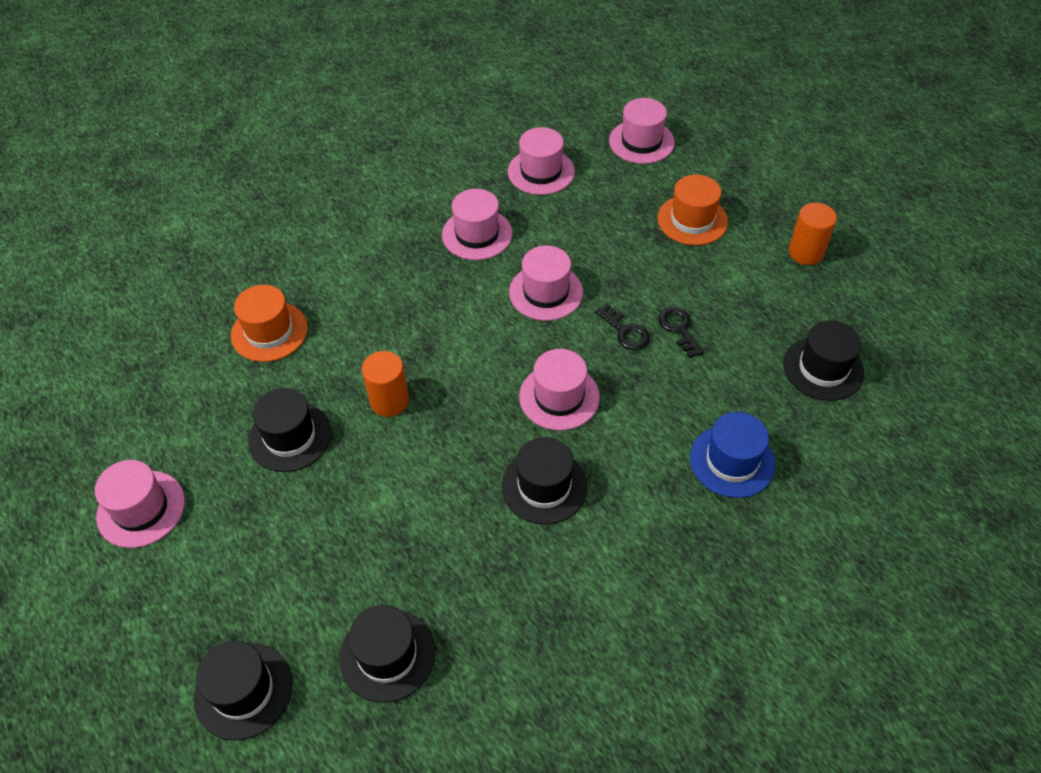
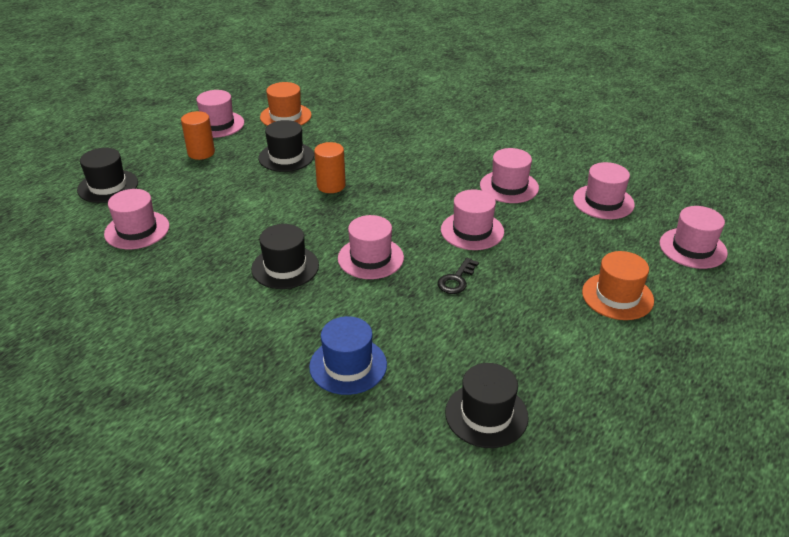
camera: 70 degrees right, 15 degrees down
(269, 332) = (365, 129): orange hat -> orange hat (285, 116)
(387, 655) = (137, 230): black hat -> pink hat
(679, 329) = (478, 310): black key -> none
(806, 252) = (636, 382): orange cylinder -> orange cylinder (201, 153)

